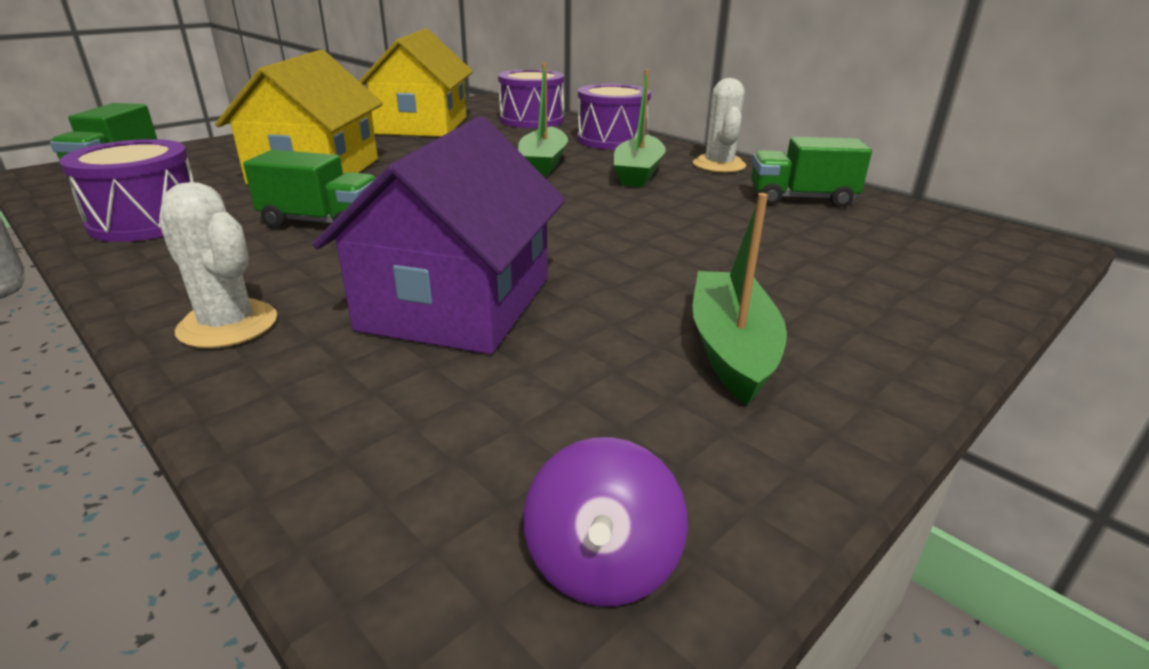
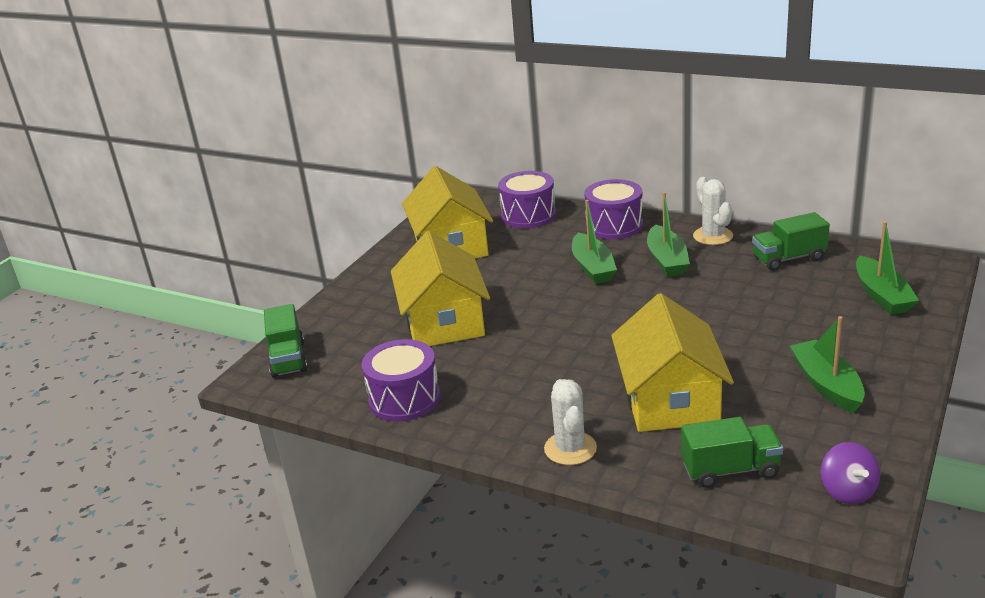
camera: 15 degrees left, 0 degrees up
(228, 325) = (570, 448): white cactus -> white cactus turned 60 degrees clockwise
(321, 223) = (517, 367): green truck -> green truck (730, 470)
(457, 303) = (670, 399): purple house -> yellow house
(918, 260) = (882, 295): none -> green boat

